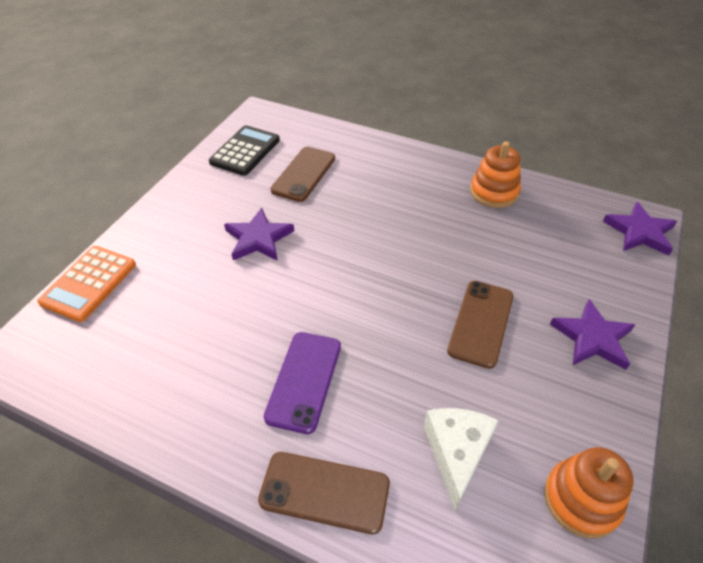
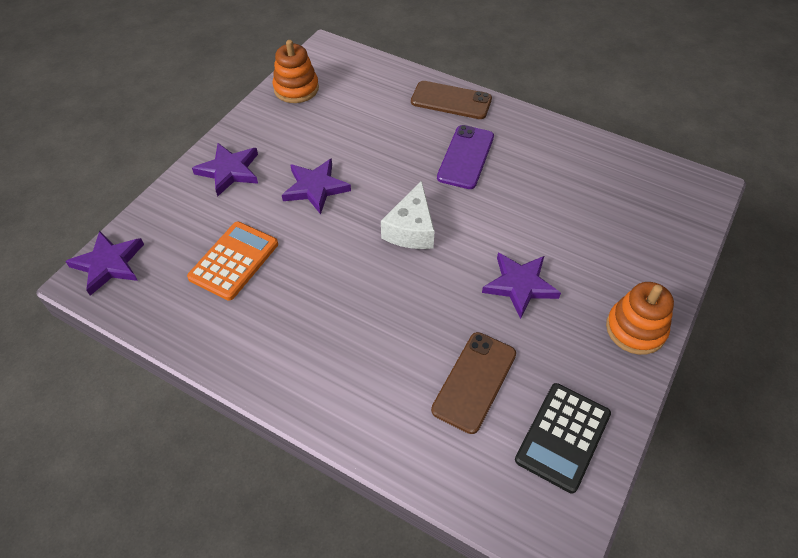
camera: 175 degrees left, 5 degrees up
(89, 283) = (678, 246): orange calculator -> orange calculator (234, 261)
(456, 453) = (364, 112): white cheese -> white cheese (411, 229)
(481, 323) = (315, 188): brown phone -> purple star
(494, 192) = (237, 331): orange stacking toy -> orange stacking toy (635, 329)

